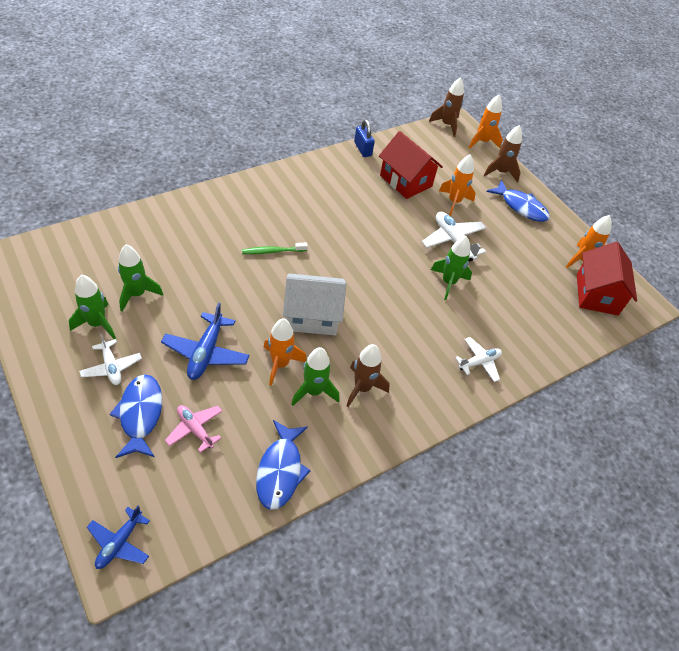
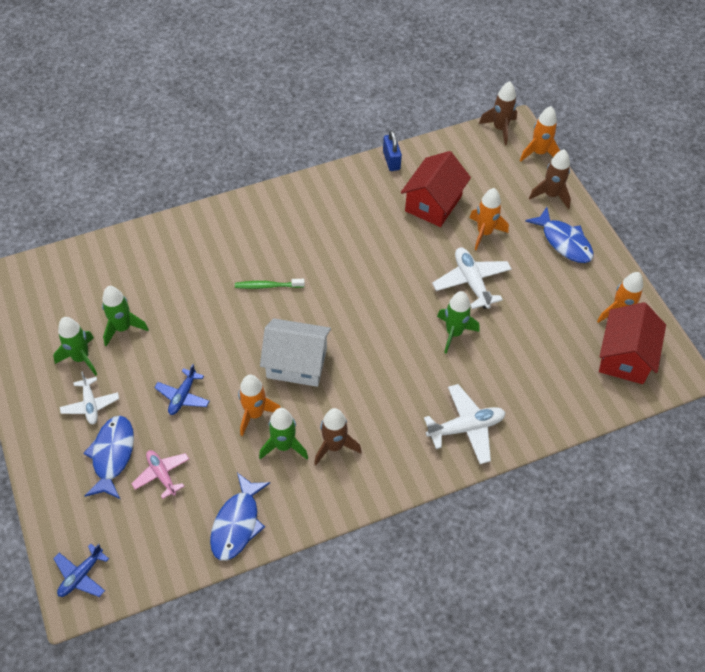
camera: 15 degrees right, 5 degrees up
(206, 352) = (183, 396): blue plane -> blue plane, size x0.66
(406, 181) = (433, 203): red house -> red house turned 60 degrees clockwise
(479, 362) = (466, 428): white plane -> white plane, size x1.53

